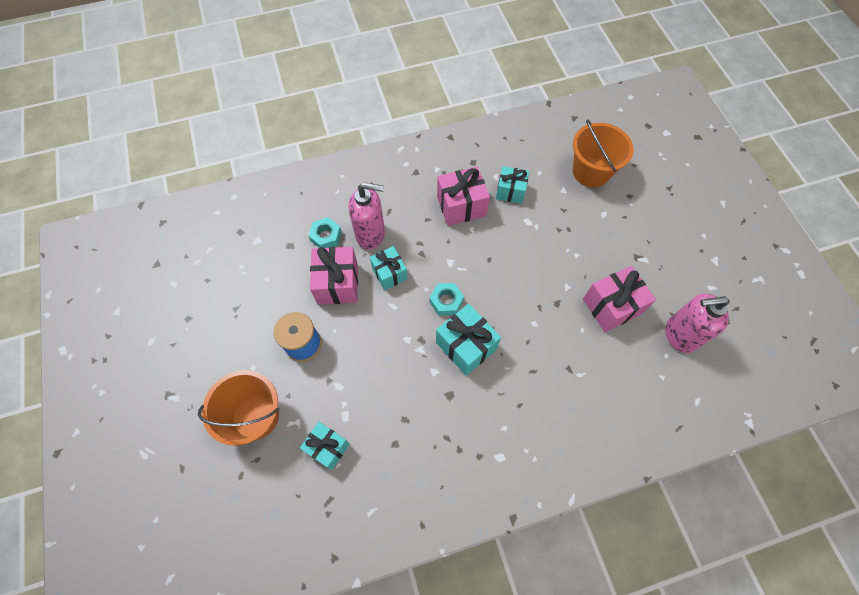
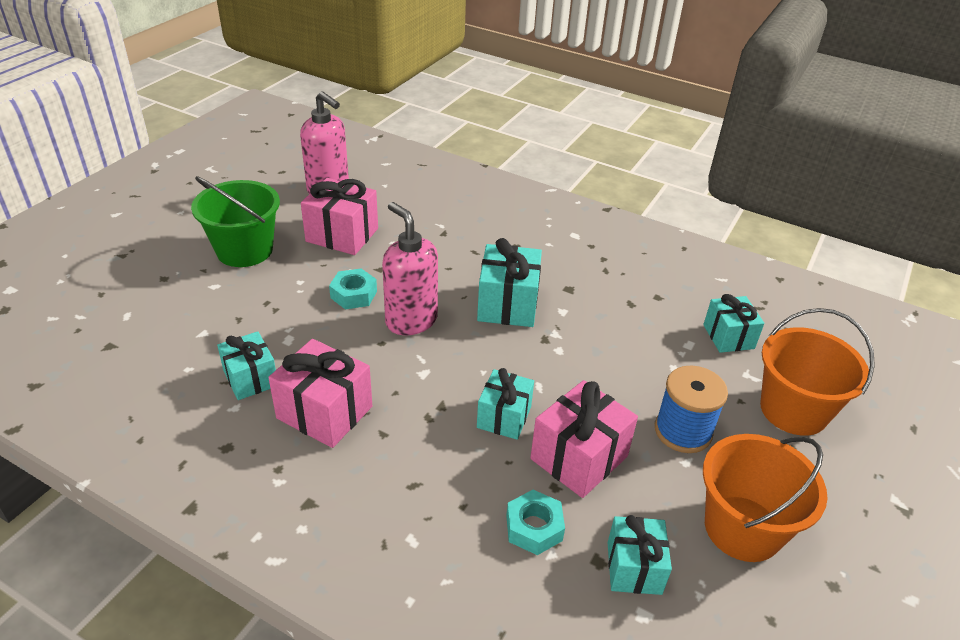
camera: 135 degrees left, 25 degrees down
(274, 255) = (634, 568): none -> turquoise gift
(371, 234) = (472, 477): pink soap dispenser -> pink soap dispenser (411, 320)
(446, 301) = (477, 346): turquoise nut -> turquoise nut (353, 294)
(591, 172) = (145, 323): orange bucket -> orange bucket (742, 528)
(631, 245) = (244, 250): none -> green bucket

